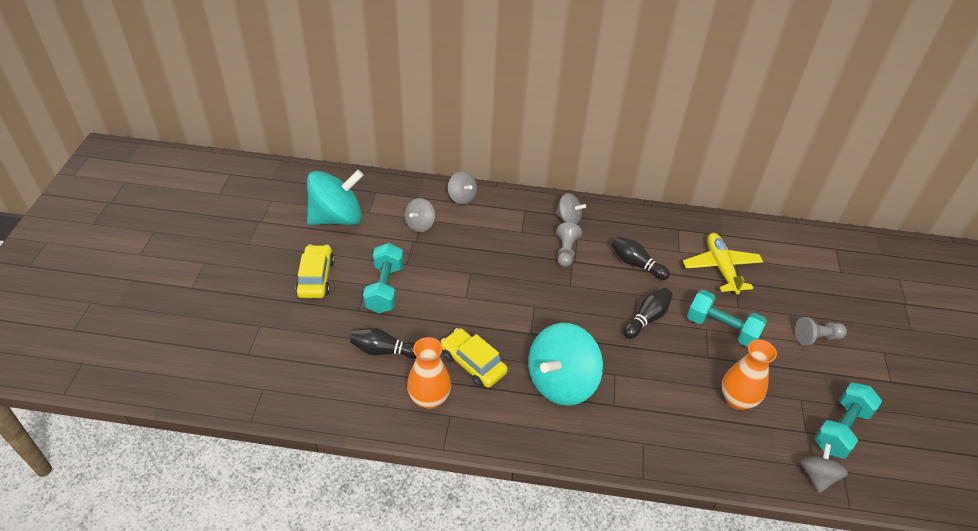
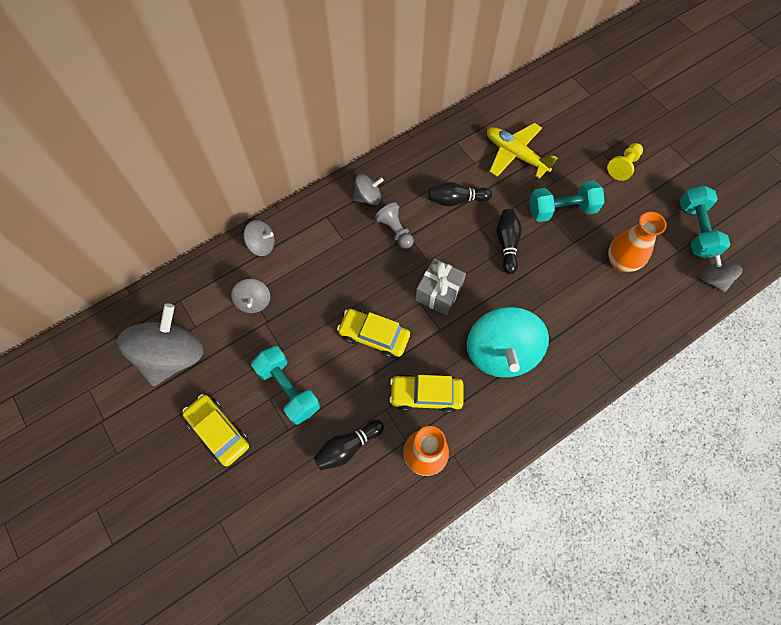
camera: 40 degrees left, 20 degrees up
(337, 218) = (172, 356): turquoise spinning top -> grey spinning top
(477, 301) = (374, 336): none -> yellow car
(555, 310) = (439, 293): none -> grey gift
(816, 338) = (623, 166): grey pawn -> yellow pawn

